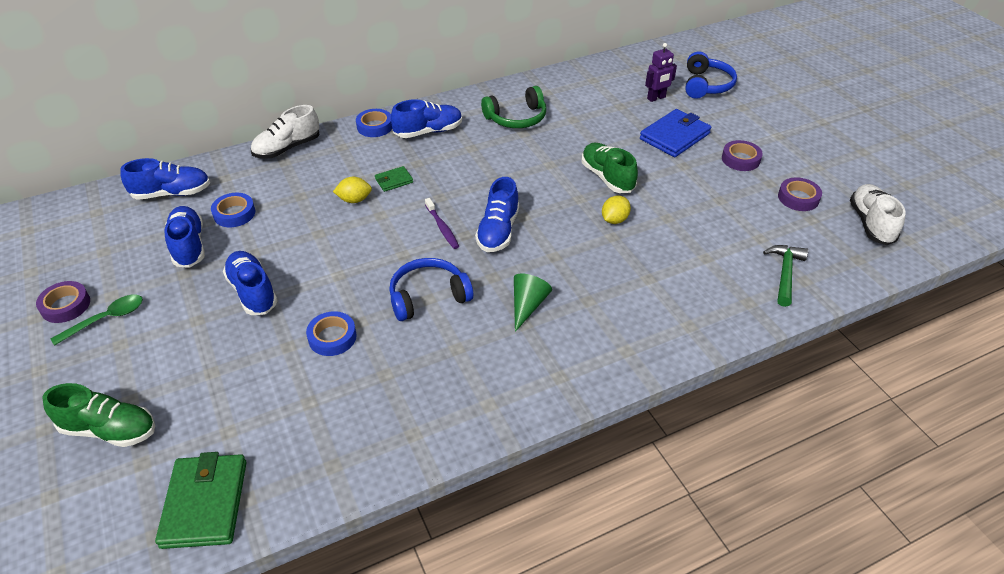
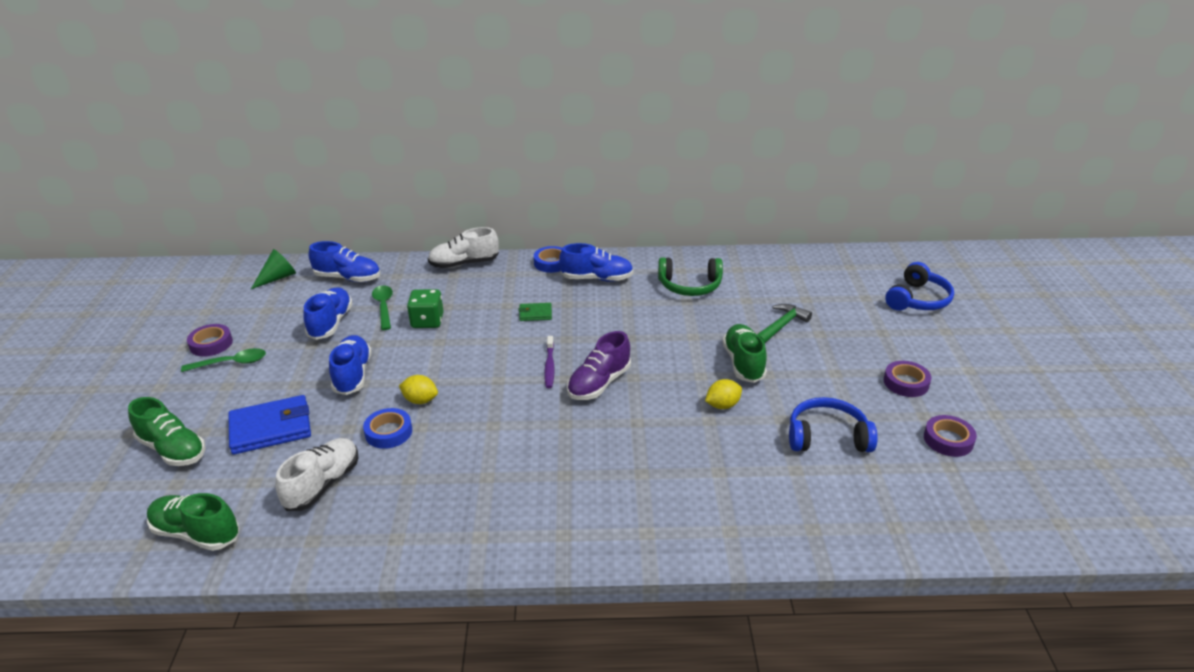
camera: 25 degrees right, 10 degrees down
(205, 503) = (196, 533): green wallet -> green shoe
(234, 213) = (384, 307): blue tape -> green spoon
(291, 216) = (427, 321): none -> green dice
(354, 200) = (489, 321): yellow lemon -> yellow lemon (420, 400)
(428, 296) = (494, 423): blue headphones -> blue headphones (827, 437)
(498, 231) = (599, 383): blue shoe -> purple shoe
(527, 306) = (579, 459): green cone -> green cone (278, 278)
(656, 98) = (851, 300): purple robot -> none
(674, 136) = (845, 342): blue wallet -> blue wallet (271, 428)
(785, 274) = (876, 513): green hammer -> green hammer (781, 326)
(871, 224) = (1022, 492): white shoe -> white shoe (323, 484)

